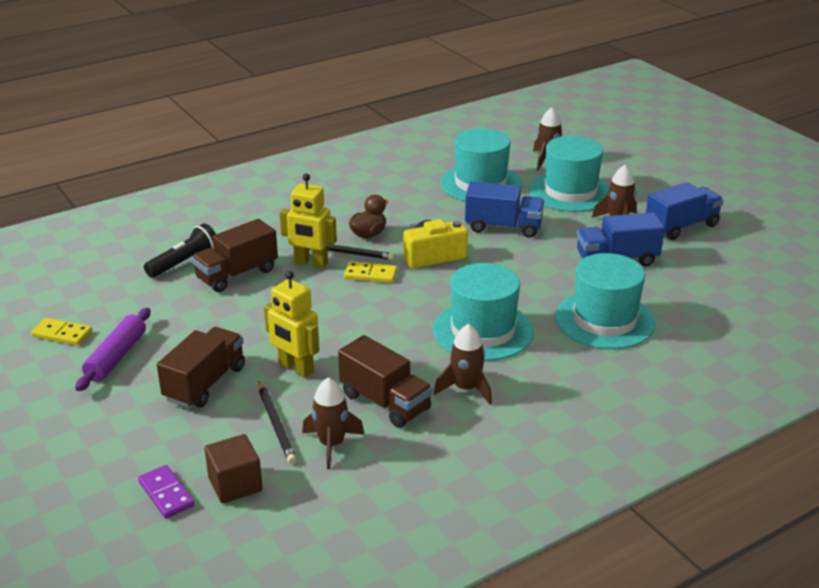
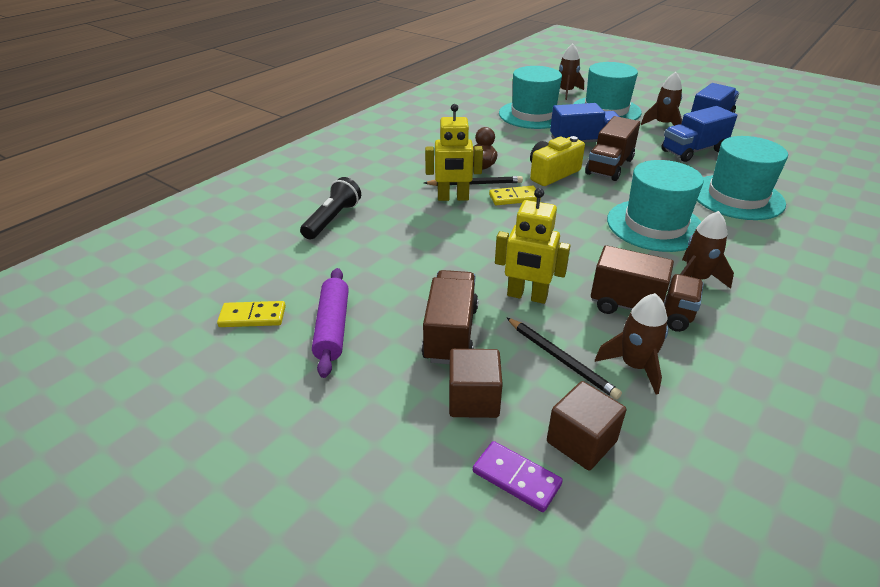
camera: 20 degrees left, 5 degrees up
(181, 436) = (473, 399): none -> brown cube
(237, 274) = (392, 220): brown truck -> brown truck (609, 166)

